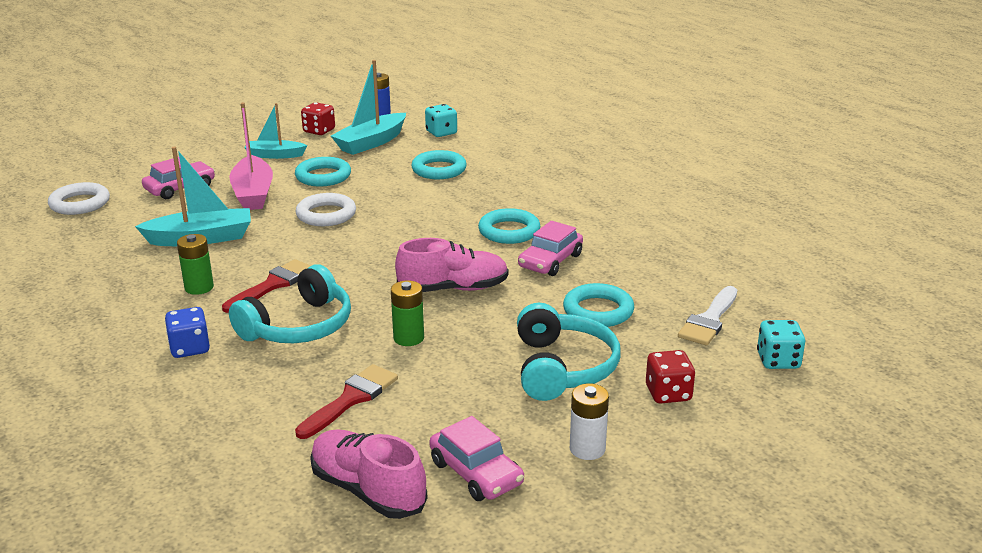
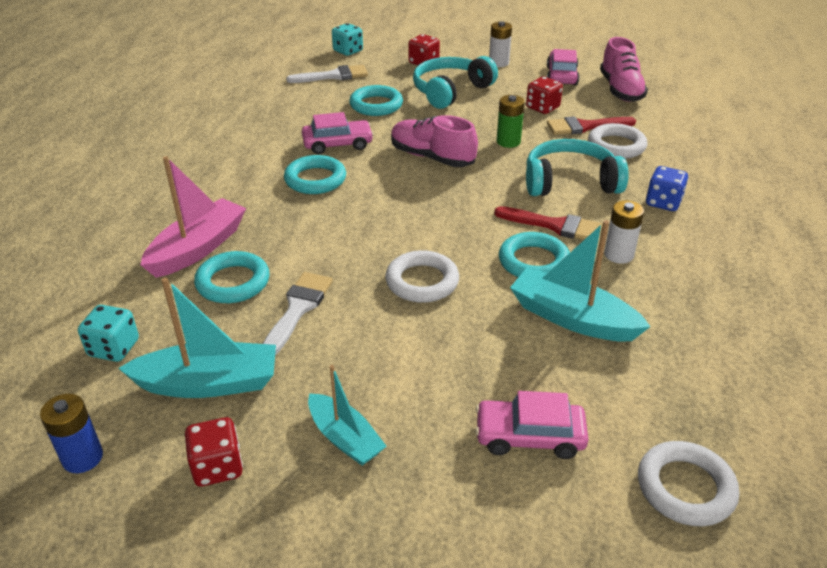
camera: 135 degrees left, 10 degrees up
(199, 287) = (618, 255): green battery -> white battery
(253, 194) = (455, 364): pink boat -> pink boat (198, 248)
(273, 285) = (555, 225): red brush -> red brush turned 150 degrees counterclockwise
(290, 390) = (616, 146): none -> white ring
(323, 176) = (349, 347): turquoise ring -> turquoise ring (533, 261)
(379, 176) = (298, 309): none -> white brush
(430, 401) = (542, 108): none -> red dice

